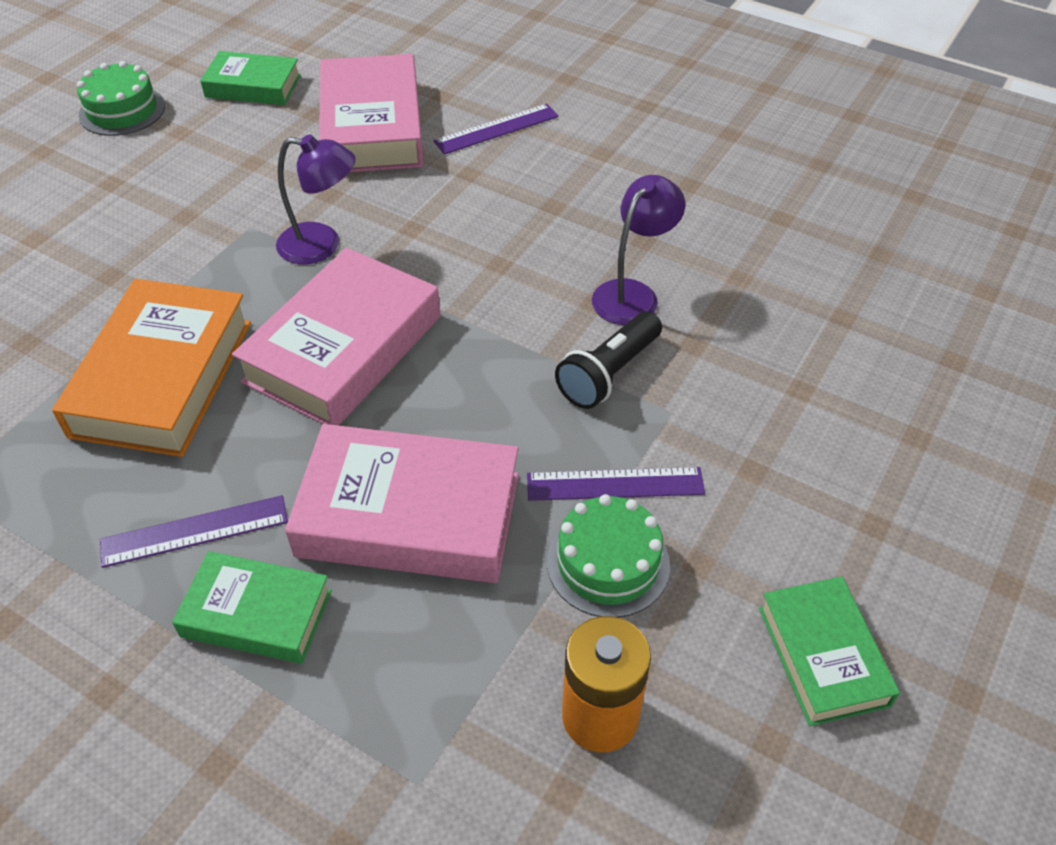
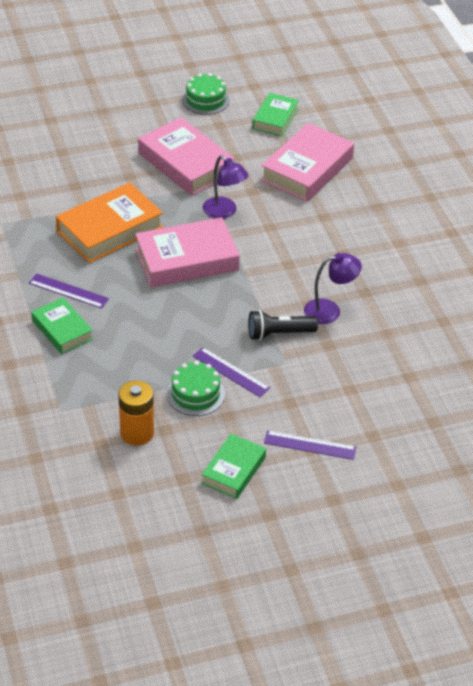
camera: 40 degrees right, 5 degrees down
(253, 86) = (275, 119): green book -> green book turned 60 degrees clockwise
(409, 515) = (145, 333): pink book -> pink book (185, 163)
(496, 129) = (363, 203): purple ruler -> purple ruler (310, 445)

